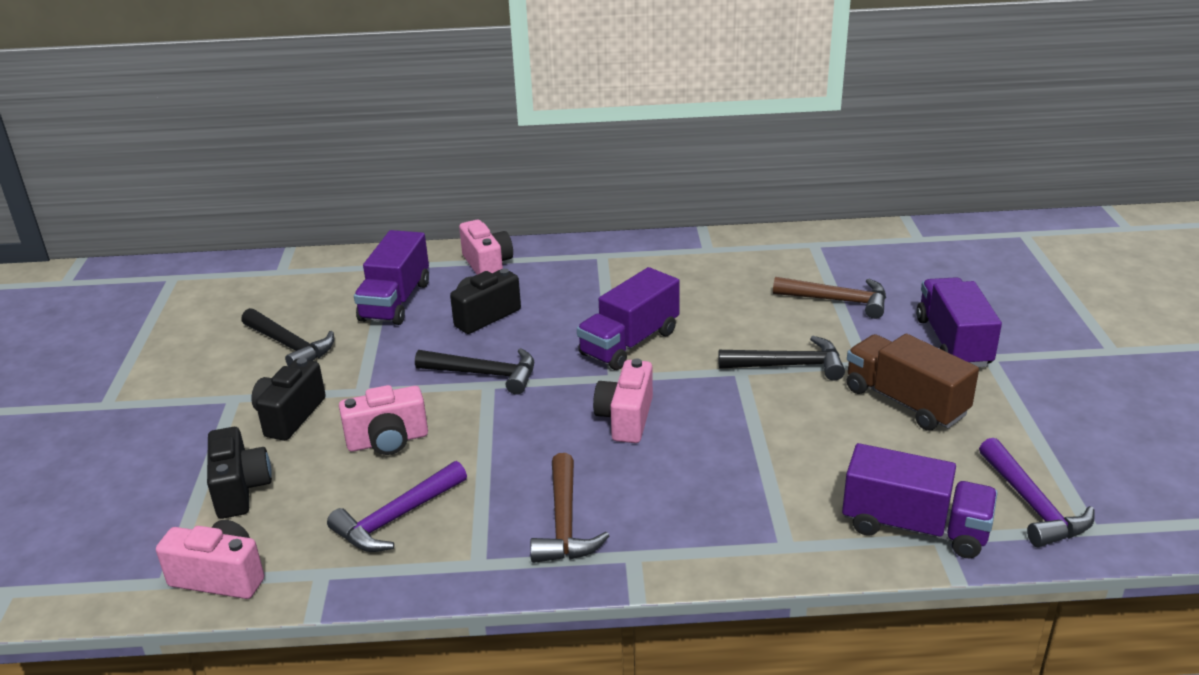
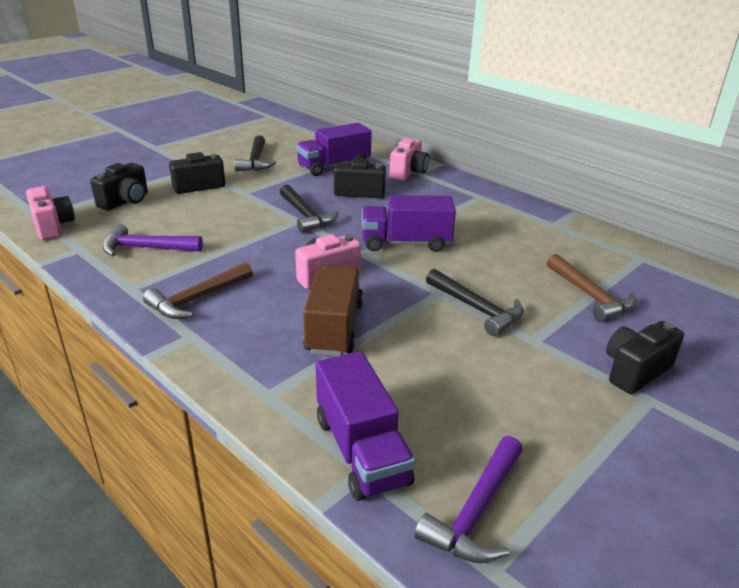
camera: 45 degrees right, 0 degrees up
(388, 441) = (209, 217): pink camera -> none
(905, 402) = (515, 379): brown truck -> brown truck (334, 328)
(953, 342) = (635, 371): purple truck -> black camera

